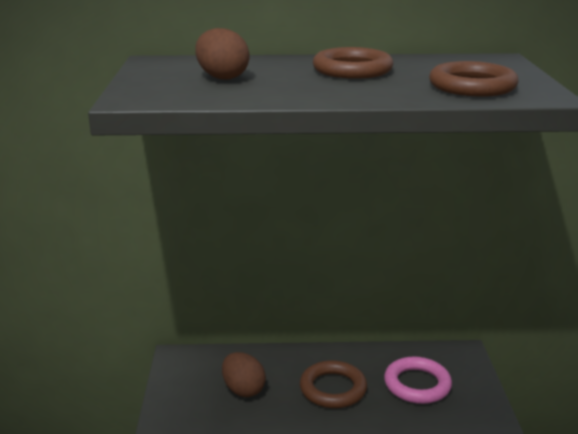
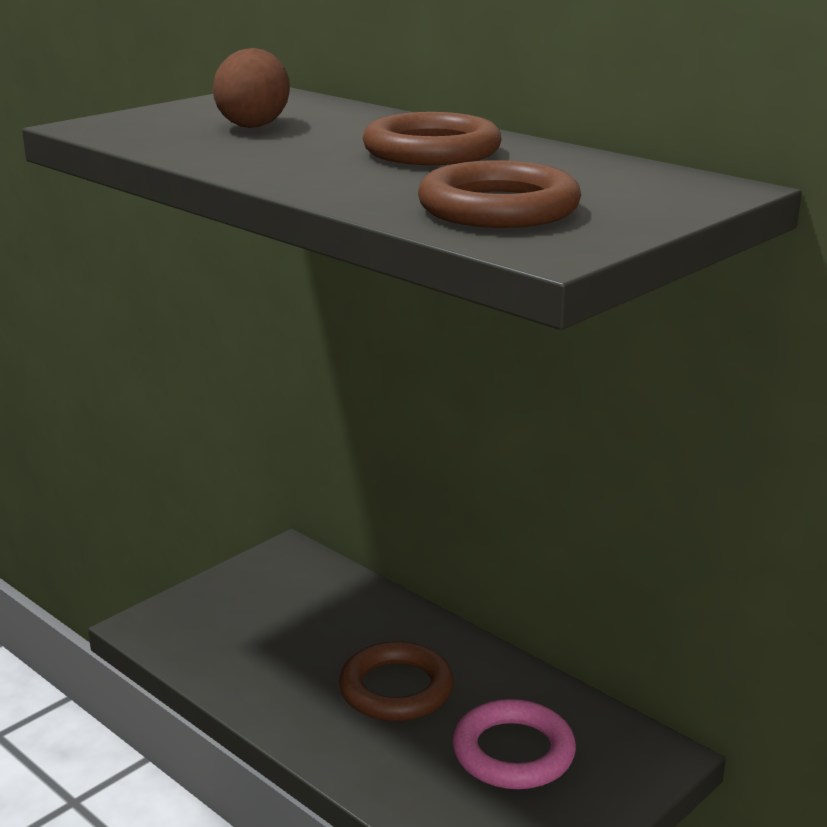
camera: 45 degrees right, 0 degrees up
(243, 390) = (296, 628): brown egg -> none

